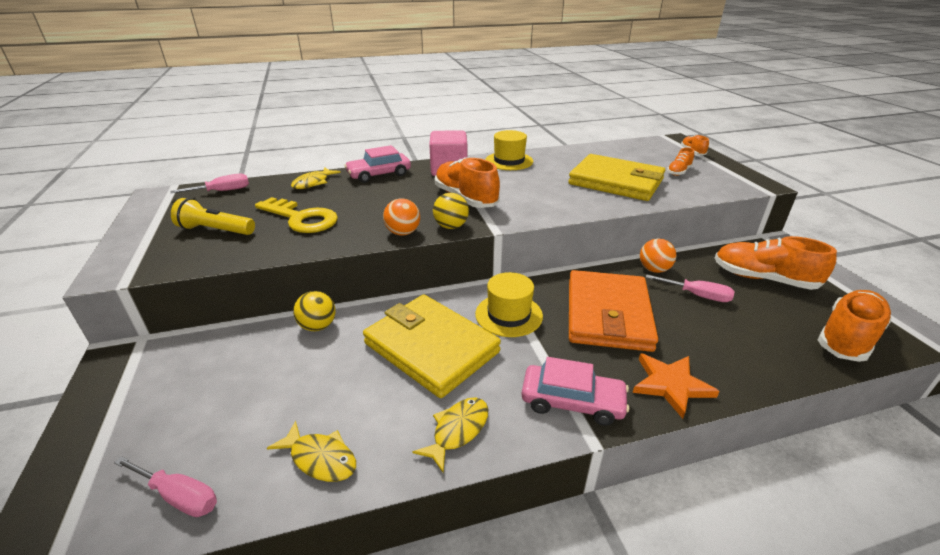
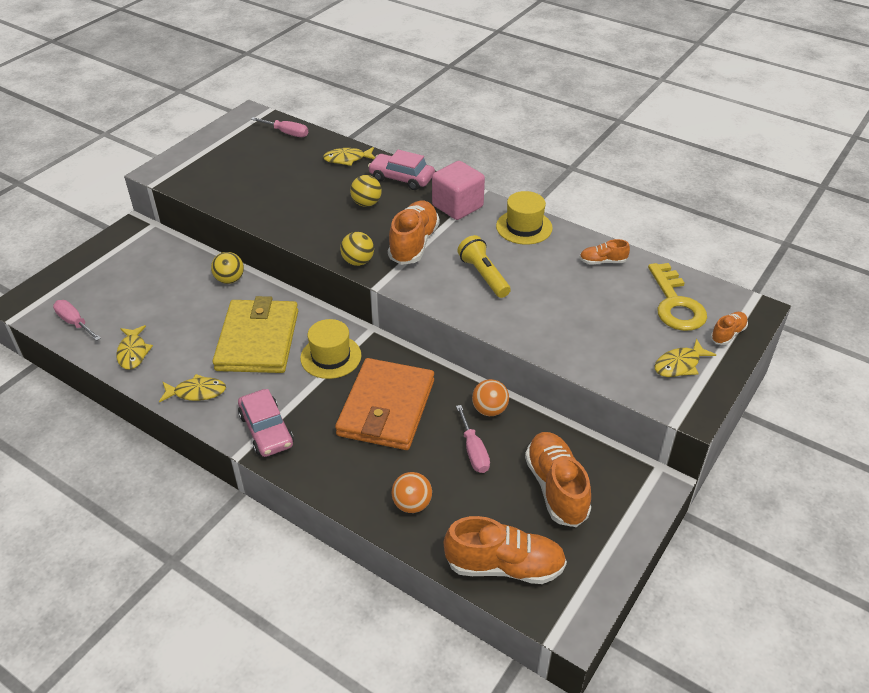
camera: 50 degrees right, 10 degrees up
(179, 496) = (75, 322): pink screwdriver -> pink screwdriver turned 150 degrees clockwise
(215, 230) = (237, 170): yellow flashlight -> yellow flashlight (484, 275)
(302, 219) = (290, 191): yellow key -> yellow key (676, 304)
(383, 196) = (366, 203): none -> yellow ball
(403, 233) = (322, 245): orange ball -> orange ball (412, 504)
(608, 314) = (386, 408): orange wallet -> orange wallet turned 45 degrees counterclockwise
(616, 182) = (561, 310): yellow wallet -> none
(670, 385) = (330, 472): orange star -> none
(678, 172) = (648, 342): orange shoe -> orange shoe (602, 261)
(710, 172) = (679, 365): none -> yellow fish

